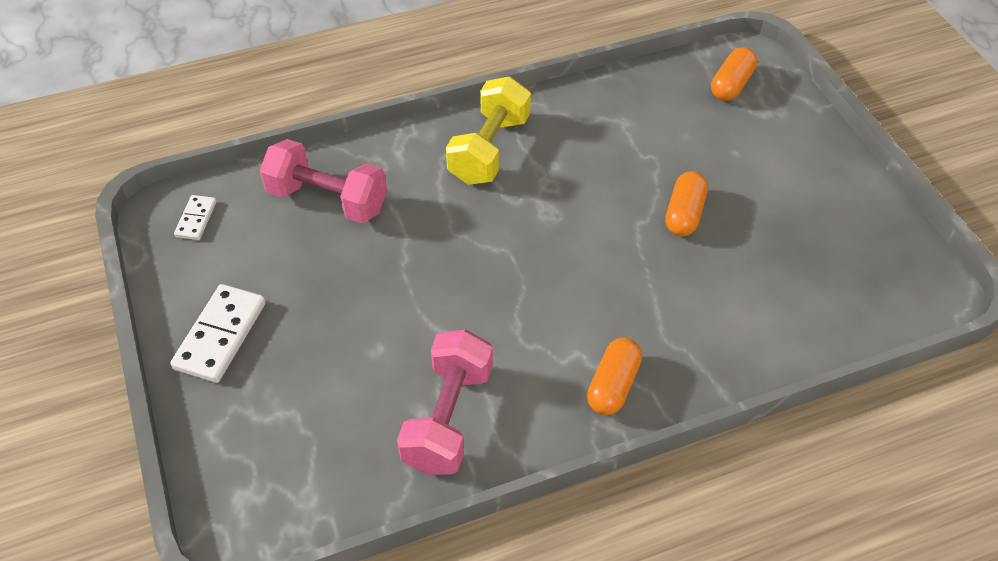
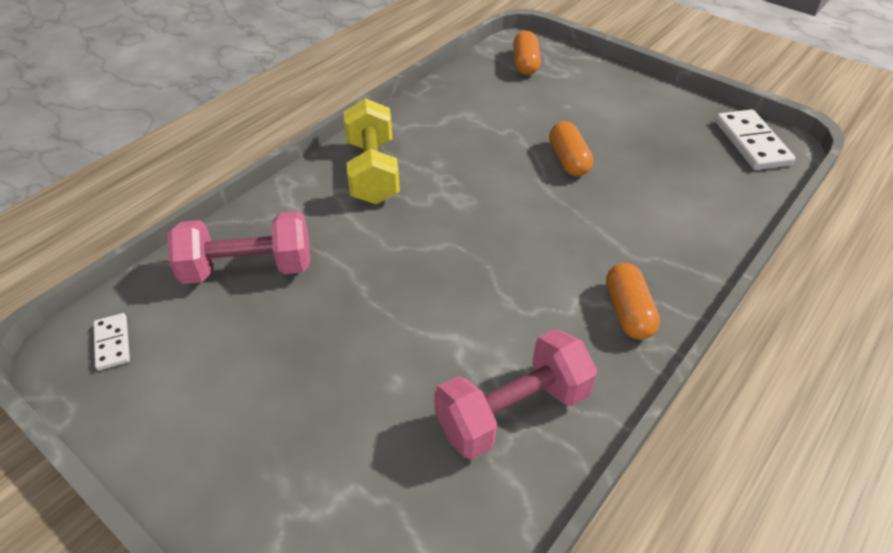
camera: 30 degrees left, 5 degrees down
(220, 335) = (216, 447): white domino -> white domino (751, 143)
(448, 418) = (513, 411): pink dumbbell -> pink dumbbell turned 75 degrees clockwise

